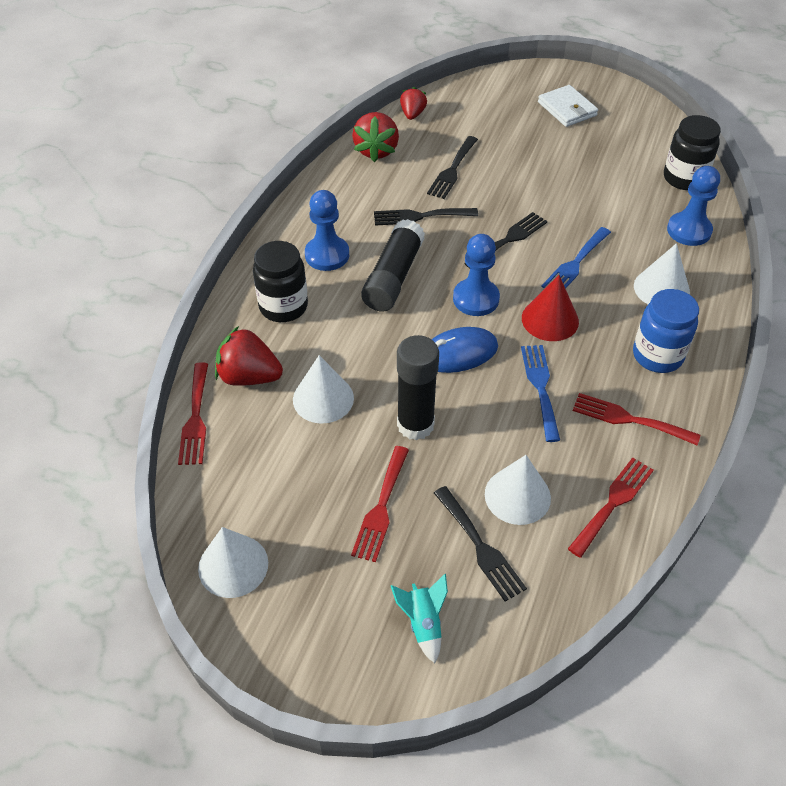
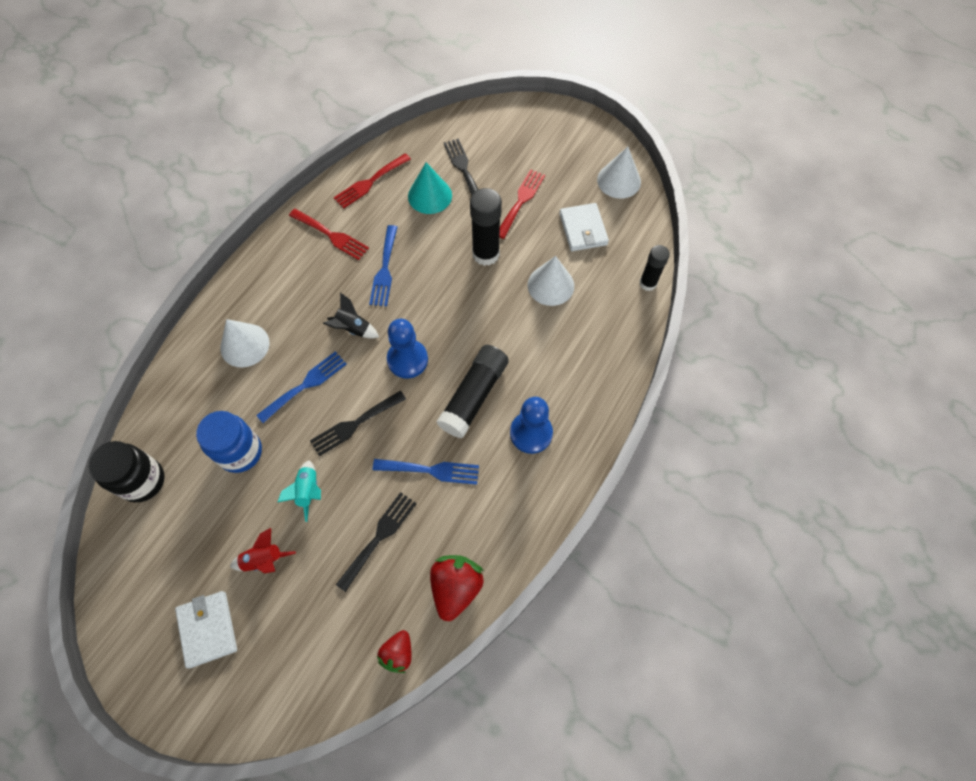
camera: 170 degrees left, 15 degrees up
(195, 418) = (648, 283): red fork -> black glue stick
(249, 376) = (607, 313): red strawberry -> none
(283, 306) = (576, 378): black jar -> none
(285, 478) = (583, 229): none -> white wallet
(420, 216) = (431, 470): black fork -> blue fork
(423, 623) = (508, 135): turquoise rocket -> turquoise rocket (308, 491)
(459, 353) = (437, 308): blue mouse -> none
(517, 496) = (430, 195): white cone -> turquoise cone
(545, 147) = (264, 559): none -> red rocket
(550, 319) = (353, 328): red cone -> black rocket
(657, 355) = (283, 282): blue jar -> blue jar (240, 452)
(689, 230) = (182, 407): blue pawn -> none

